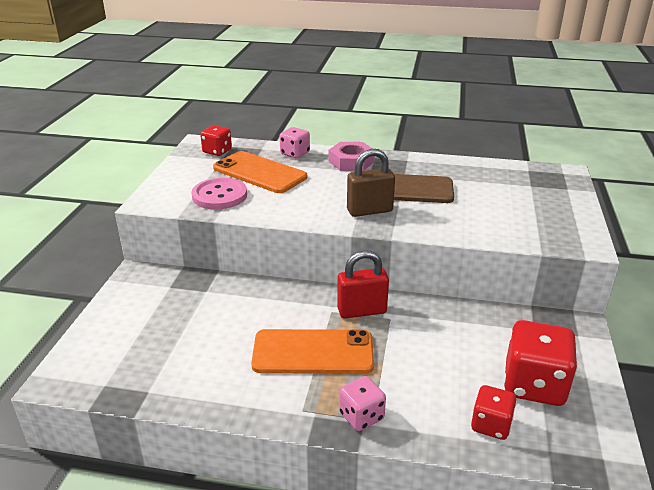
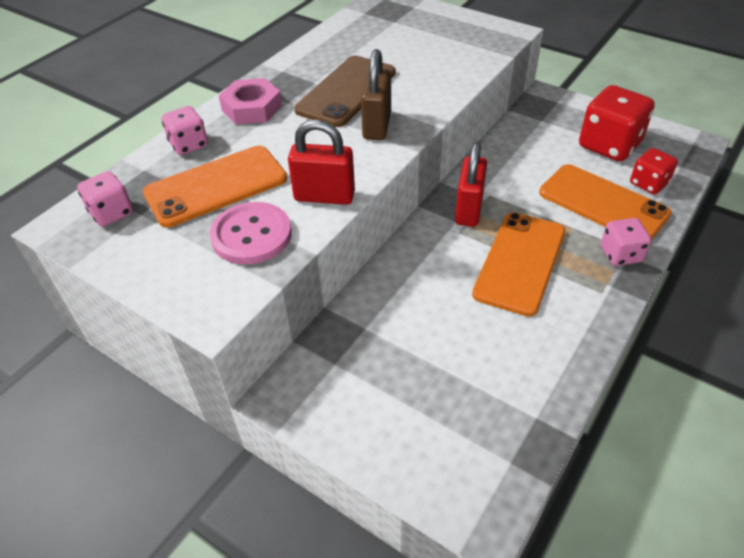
camera: 65 degrees left, 15 degrees up
(217, 151) = (112, 213): red dice -> pink dice
(272, 210) = (324, 196): none -> red padlock
(430, 393) = (603, 203): none -> orange phone

